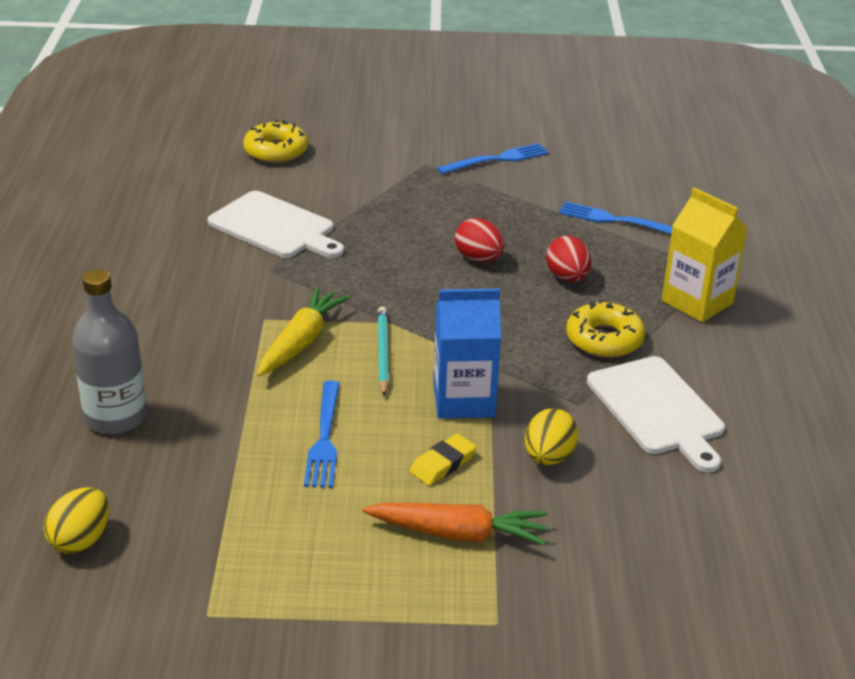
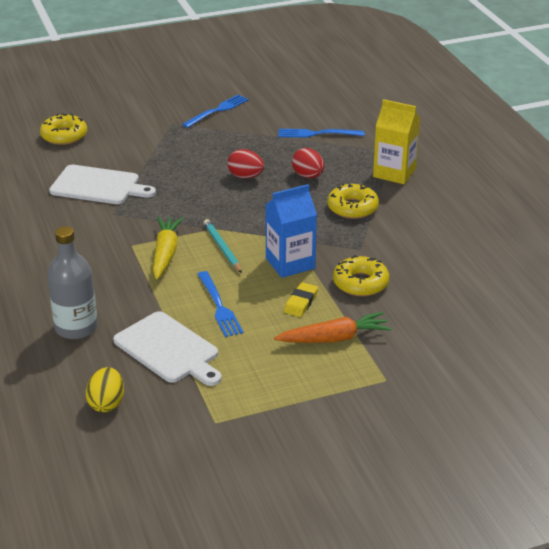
camera: 20 degrees left, 0 degrees up
(548, 457) = (360, 283): yellow egg -> yellow donut
(657, 409) = (407, 240): white cutting board -> white cutting board (169, 349)

